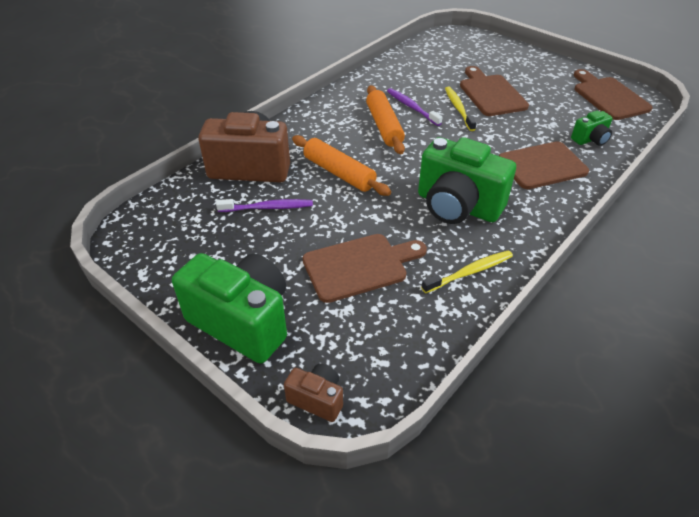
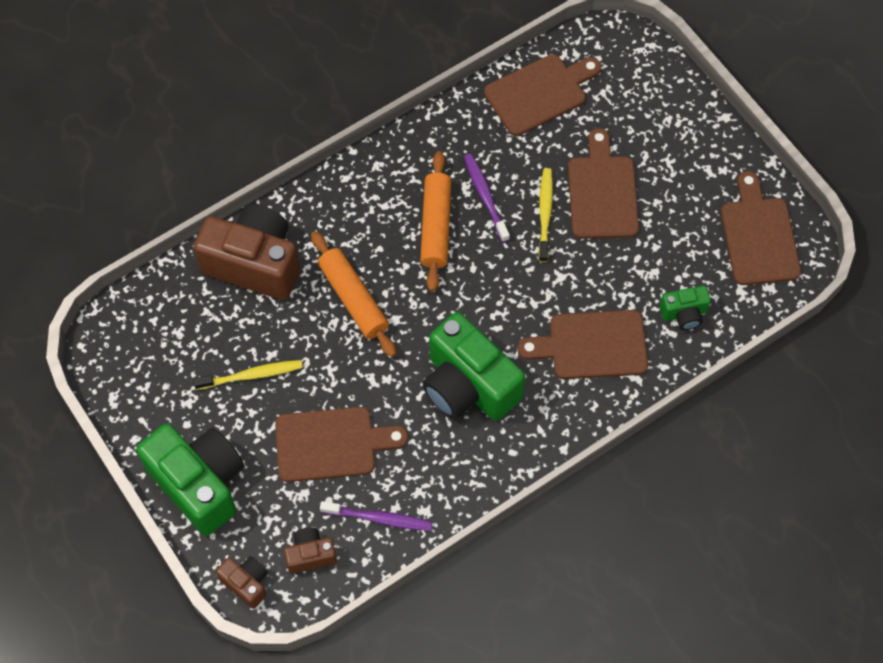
camera: 15 degrees right, 20 degrees up
(268, 208) = (258, 336): purple toothbrush -> purple toothbrush (379, 518)
(375, 357) = (310, 555): none -> brown camera
(421, 60) = (540, 93): none -> brown cutting board
(469, 272) = (441, 480): yellow toothbrush -> yellow toothbrush (251, 375)

